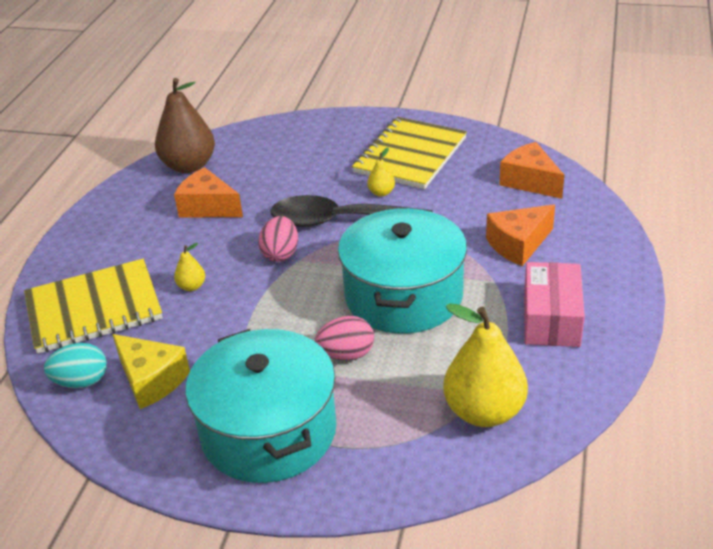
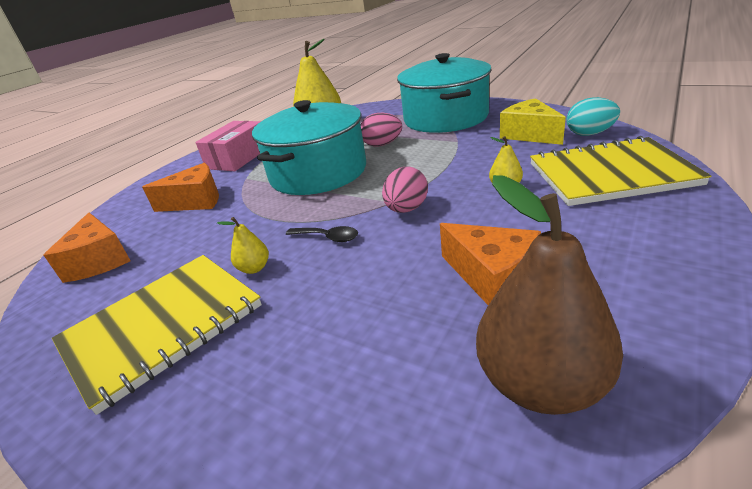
camera: 160 degrees left, 5 degrees down
(338, 221) = (328, 237): black spoon -> black spoon, size x0.41

